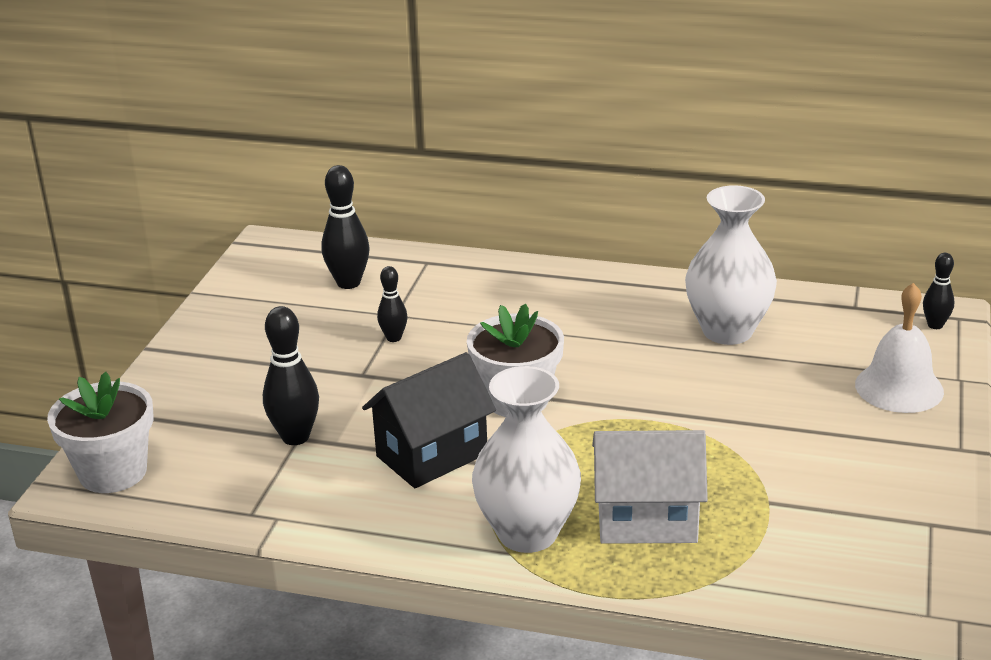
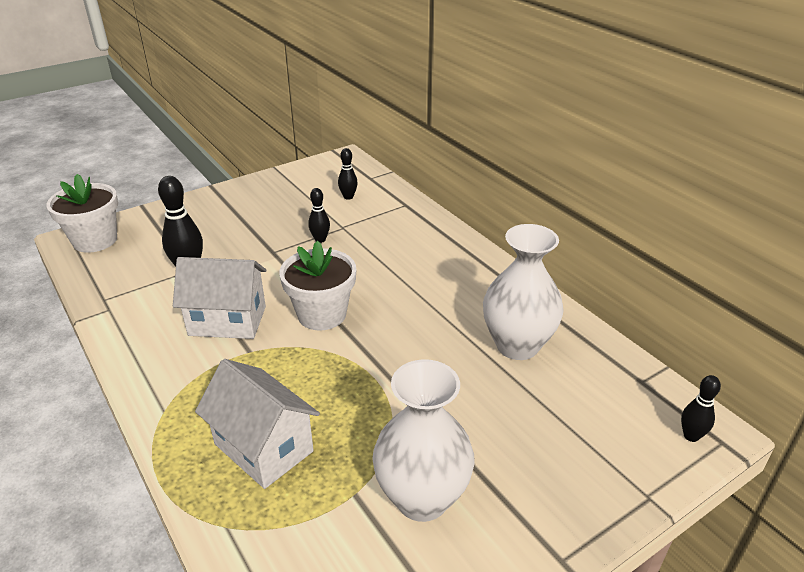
camera: 40 degrees right, 5 degrees up
(348, 283) = (348, 197): black bowling pin -> black bowling pin, size x0.60
(431, 455) = (227, 321): black house -> white house
(527, 533) = (191, 406): white vase -> white vase (422, 498)
(899, 387) = (584, 469): white bell -> none

